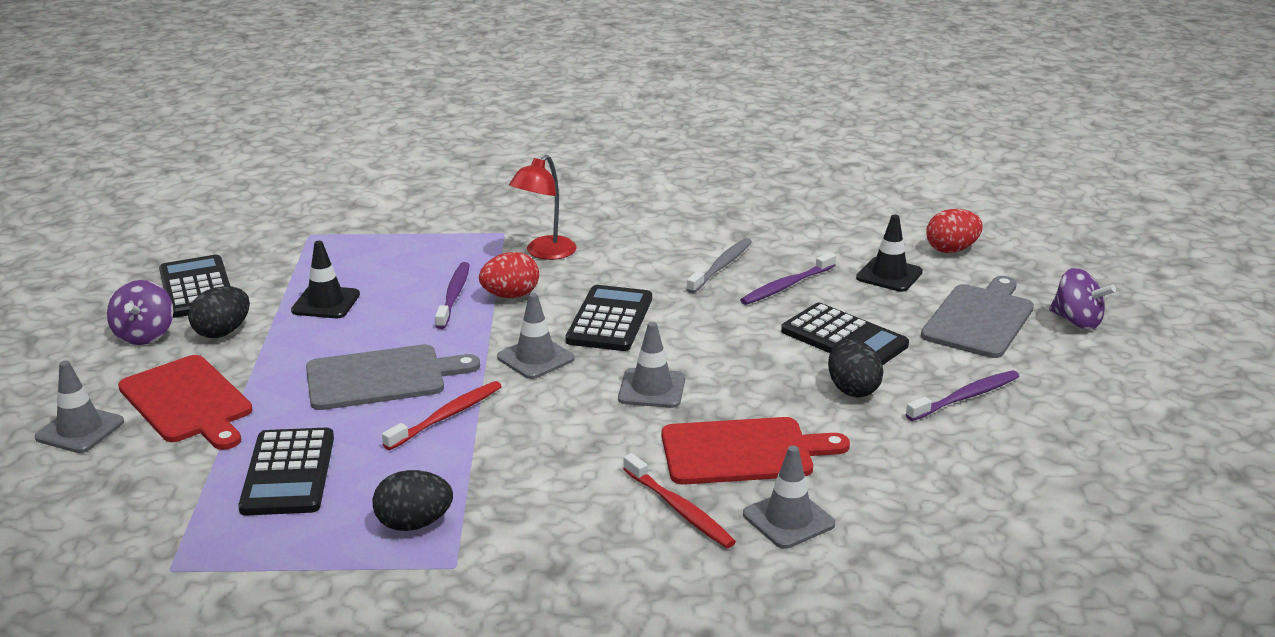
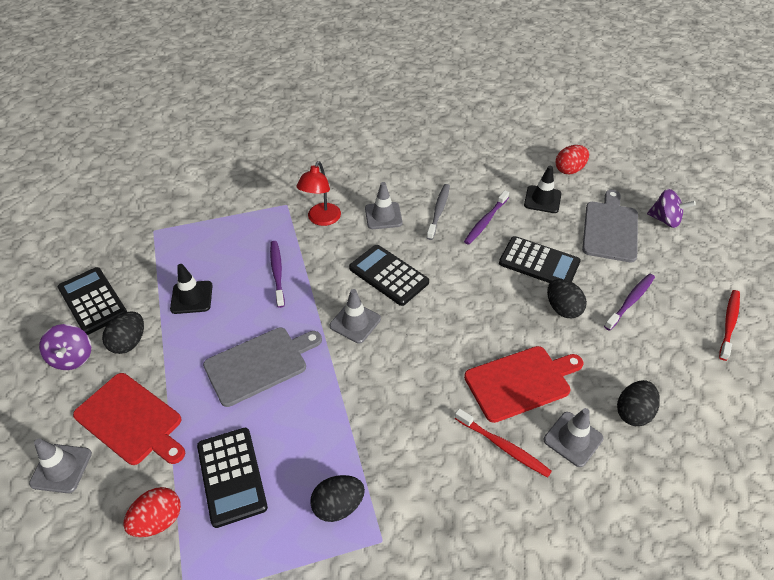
camera: 15 degrees left, 20 degrees up
(447, 416) = (318, 392): red toothbrush -> red toothbrush (729, 323)
(510, 296) = (315, 265): red egg -> red egg (158, 520)
(610, 320) = (388, 275): black calculator -> black calculator turned 45 degrees counterclockwise
(652, 389) = (441, 335): grey traffic cone -> grey traffic cone (383, 216)
(899, 509) = (633, 412): none -> black egg

